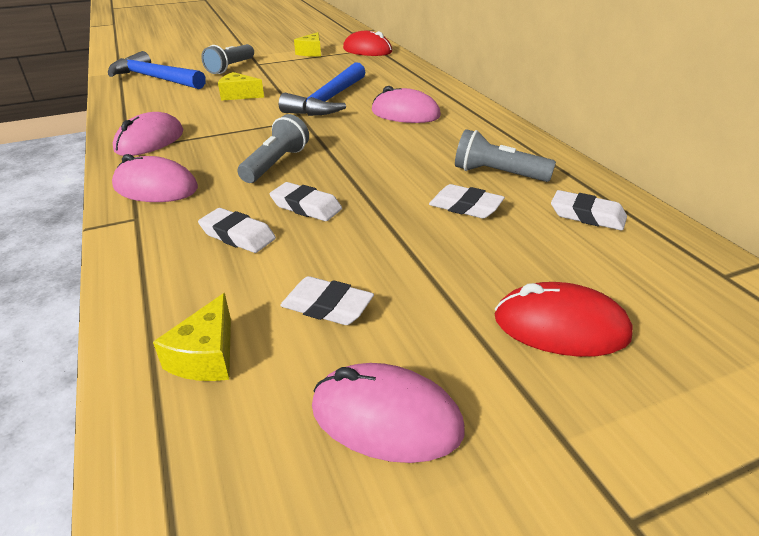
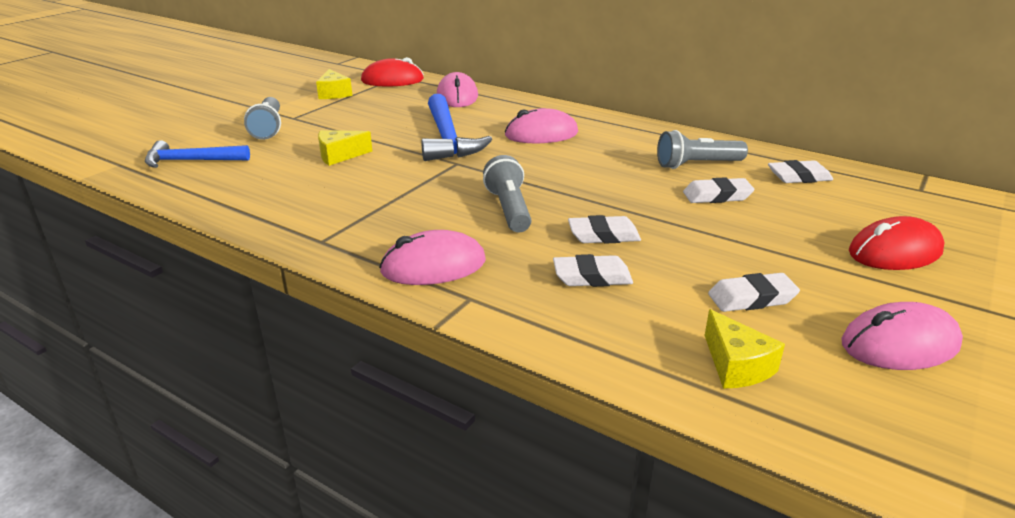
camera: 35 degrees left, 5 degrees down
(150, 141) = (332, 226): pink mouse -> pink mouse (457, 96)
(155, 78) = (191, 161): blue hammer -> blue hammer, size x0.67

